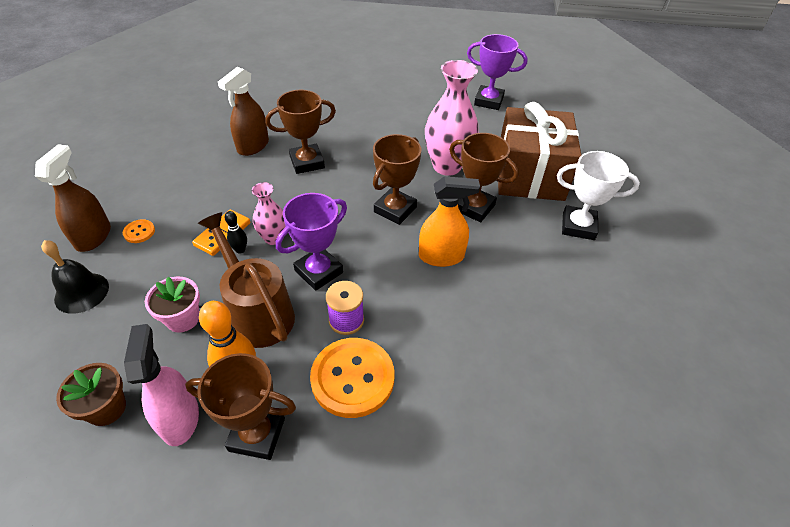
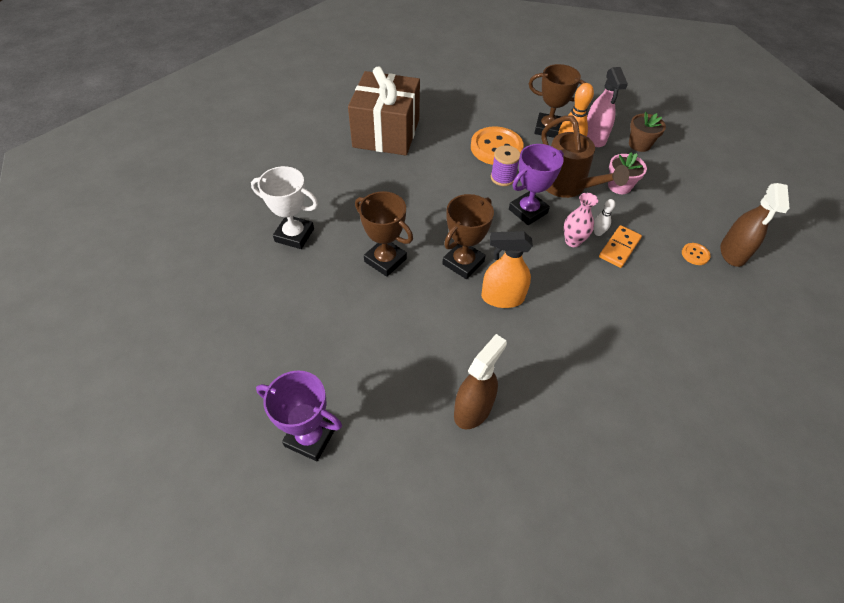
camera: 175 degrees left, 5 degrees up
(81, 292) = (705, 208): black bell -> none
(240, 250) = (598, 233): black bowling pin -> white bowling pin
(253, 146) = (633, 360): brown spray bottle -> brown spray bottle (473, 409)
(307, 162) = (561, 329): brown trophy -> none
(441, 256) = (426, 216): orange spray bottle -> orange spray bottle (502, 298)
(447, 166) = (401, 314): pink vase -> none
(529, 175) = (312, 295): brown gift -> brown gift (386, 133)

